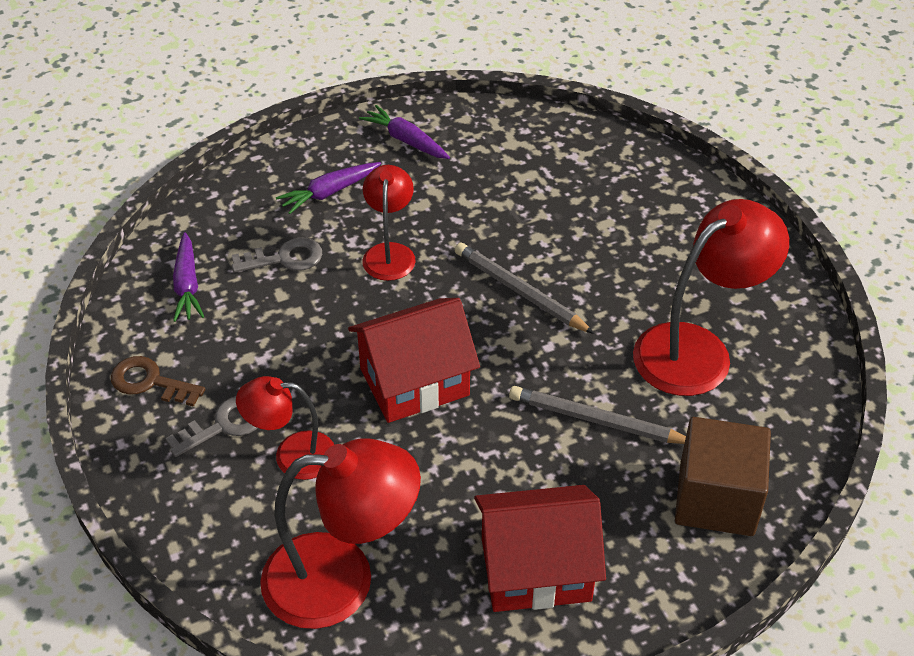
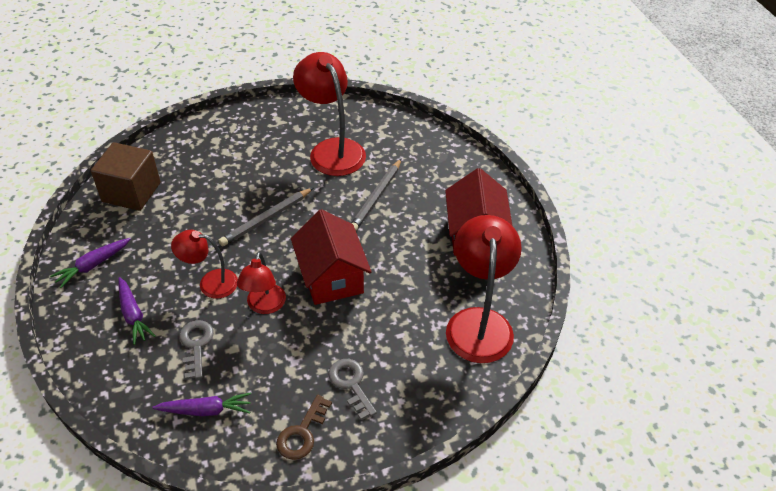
camera: 85 degrees left, 0 degrees up
(292, 455) = (382, 345): red lamp -> red lamp (264, 306)
(716, 499) = (435, 159): brown cube -> brown cube (131, 192)

